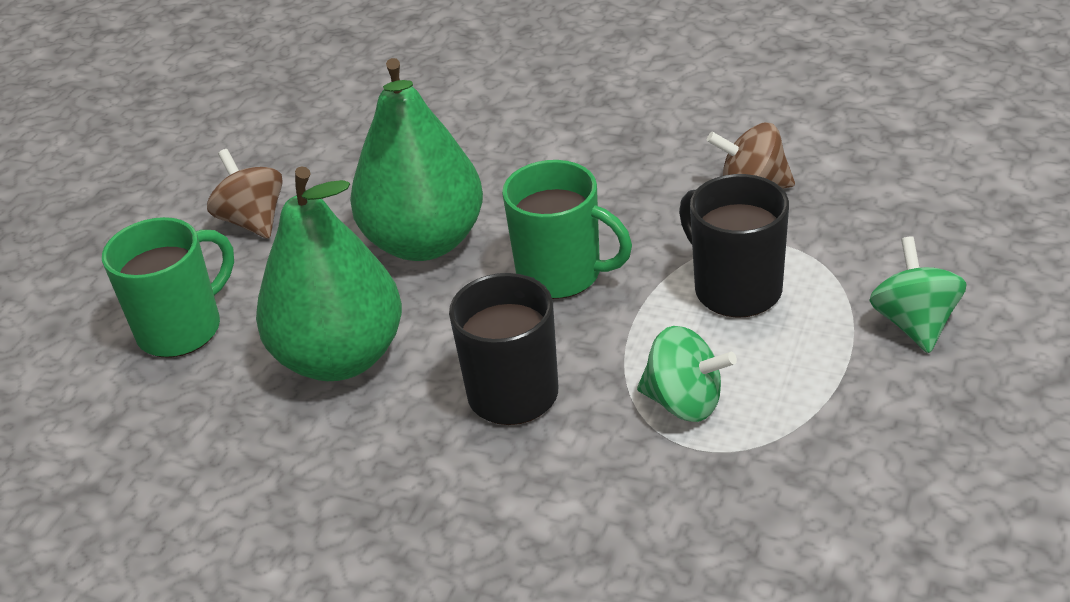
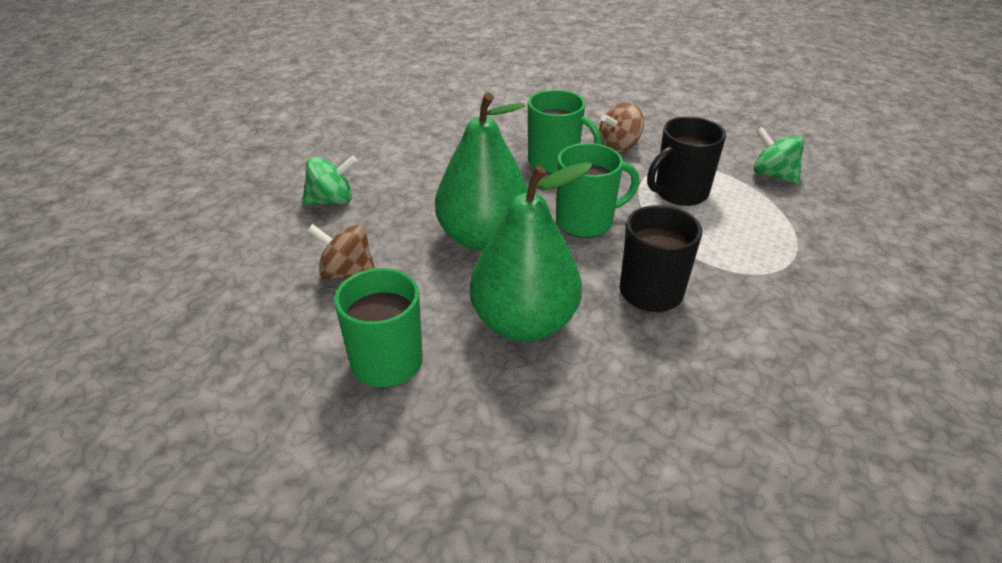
camera: 45 degrees left, 0 degrees up
(634, 178) = (554, 162): none -> green mug
(684, 402) = (735, 253): green spinning top -> green spinning top (332, 201)
(736, 289) = (679, 193): black mug -> black mug turned 45 degrees counterclockwise

